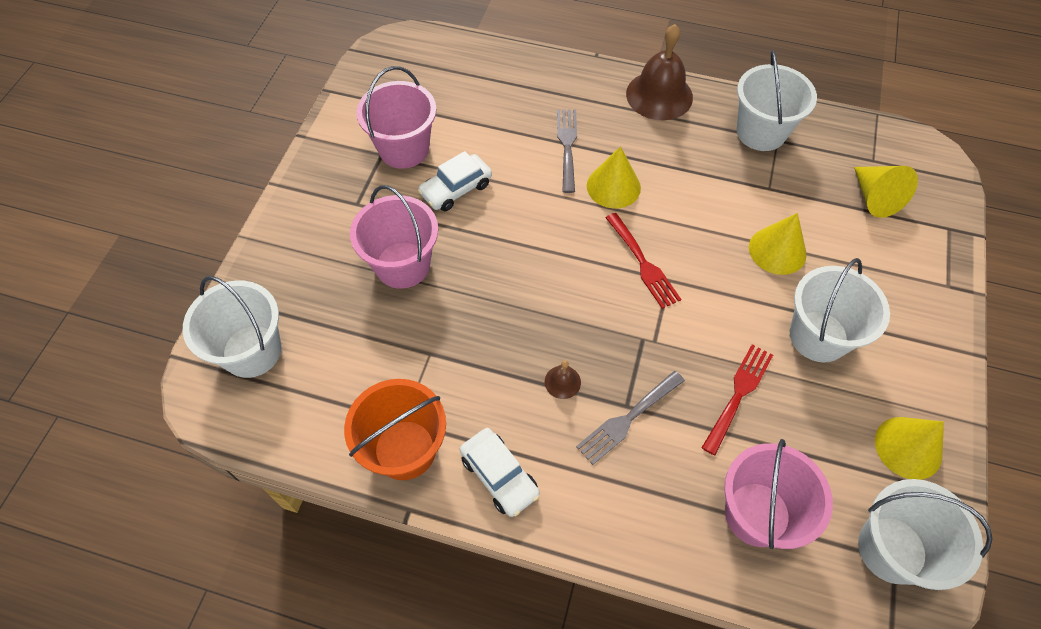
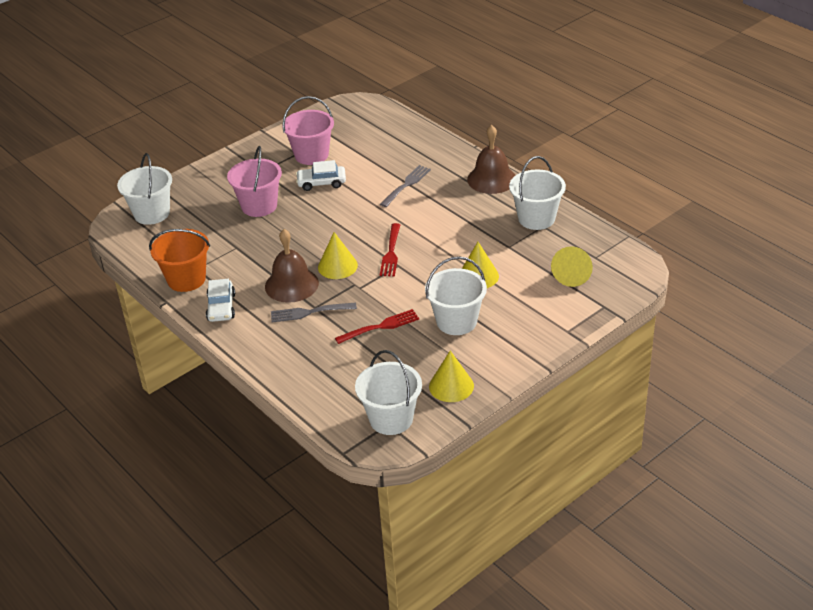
camera: 35 degrees right, 20 degrees down
(562, 382) = (291, 284): brown bell -> brown bell, size x2.29
(613, 186) = (413, 213): yellow cone -> yellow cone (337, 266)
(757, 514) = (335, 375): pink bucket -> none

